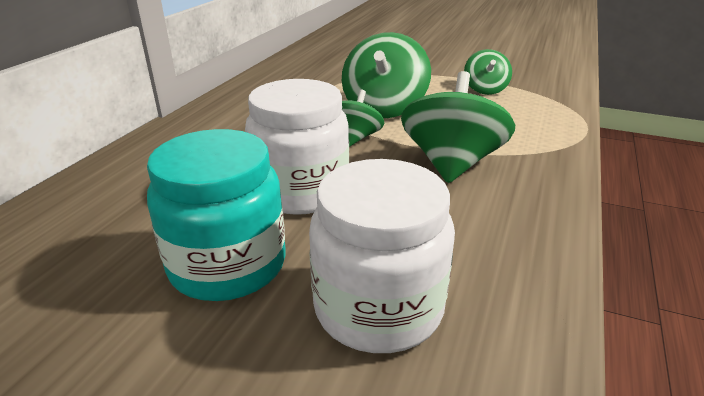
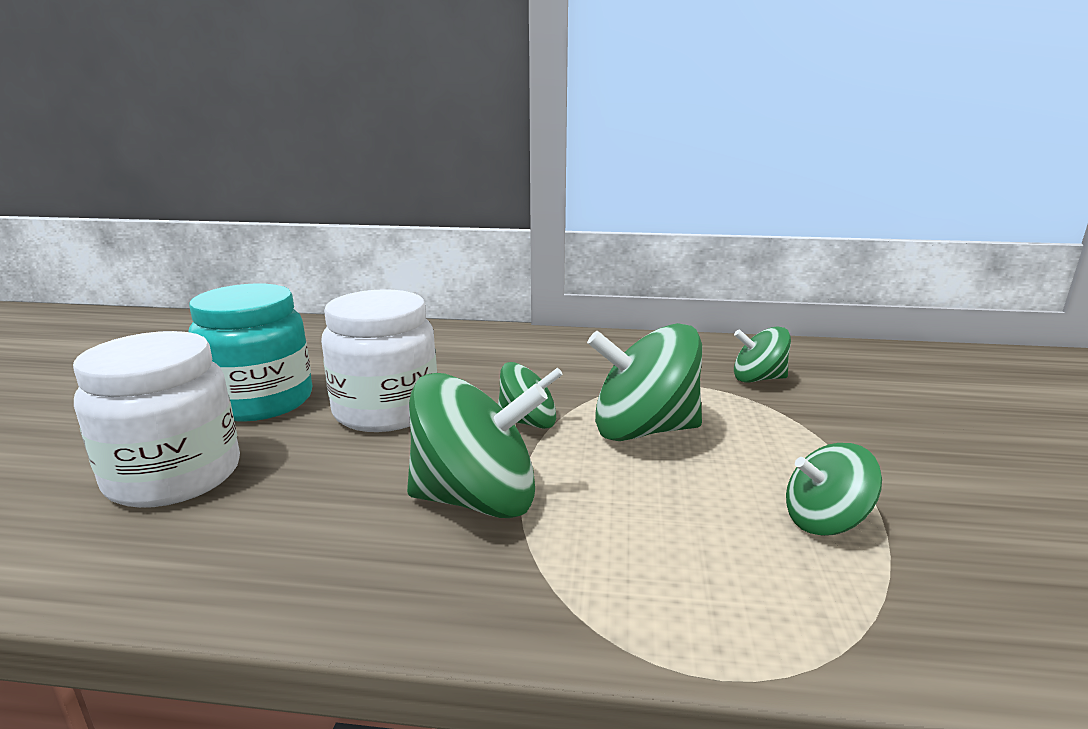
camera: 75 degrees right, 10 degrees down
(335, 70) = (758, 379): none -> green spinning top

